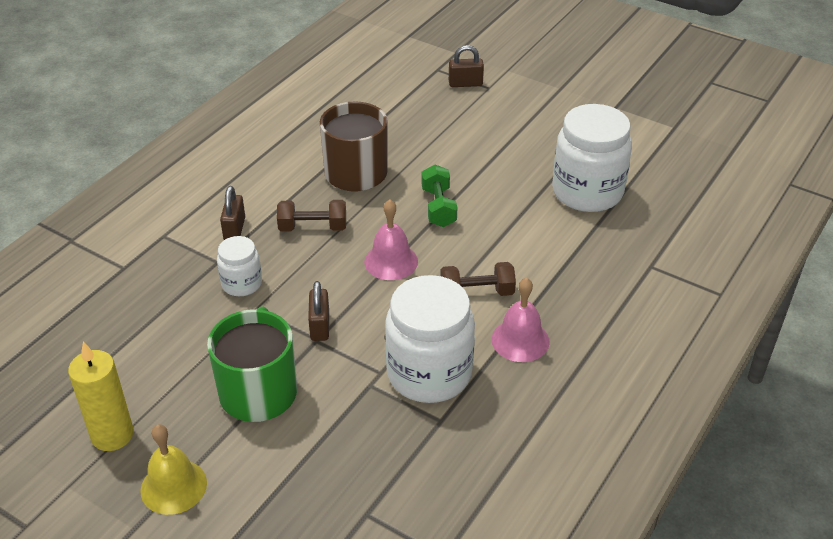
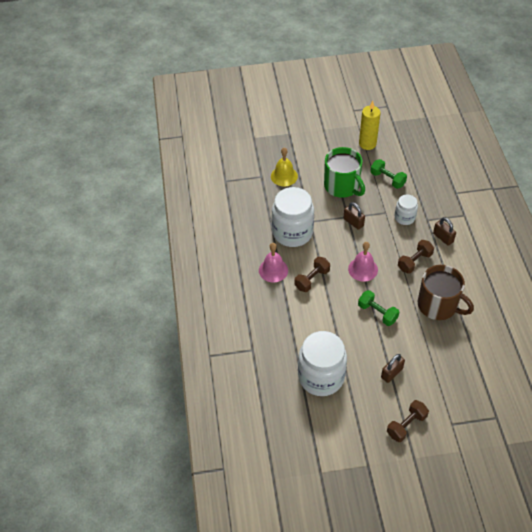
camera: 140 degrees right, 10 degrees up
(173, 486) = (328, 144): yellow bell -> yellow bell (284, 176)
(178, 352) = (387, 179): none -> green dumbbell
(465, 83) = (467, 416): brown padlock -> brown padlock (391, 373)
(538, 109) = (406, 425): none -> brown dumbbell

